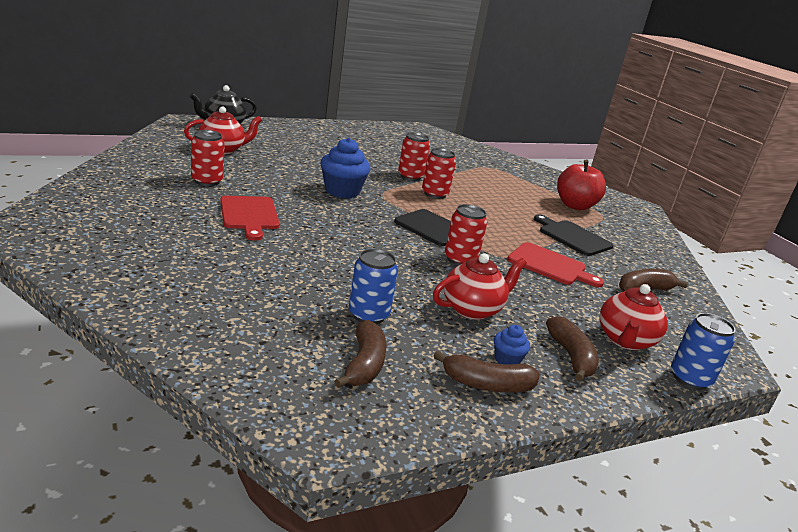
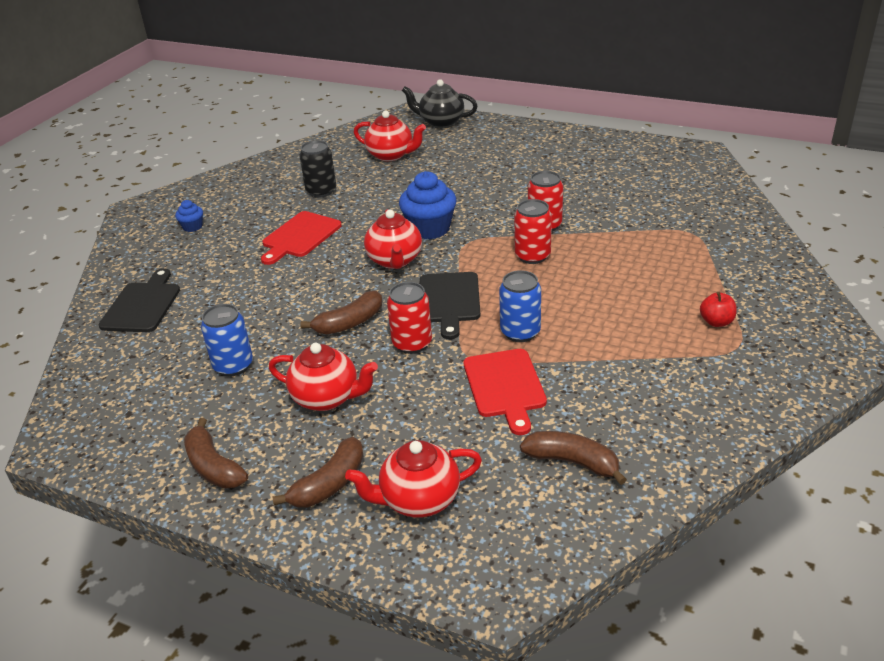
camera: 55 degrees right, 10 degrees up
(207, 181) = (321, 191): red can -> black can
(355, 215) = (395, 260): none -> red teapot
(364, 364) = (161, 404): brown banana -> brown banana (349, 323)
(507, 359) = (268, 456): blue cupcake -> blue cupcake (192, 227)
(572, 237) = (614, 363): black cutting board -> black cutting board (142, 305)
(575, 206) = (716, 322): red apple -> red apple, size x0.49
(690, 379) = (407, 571): blue can -> blue can (520, 332)

